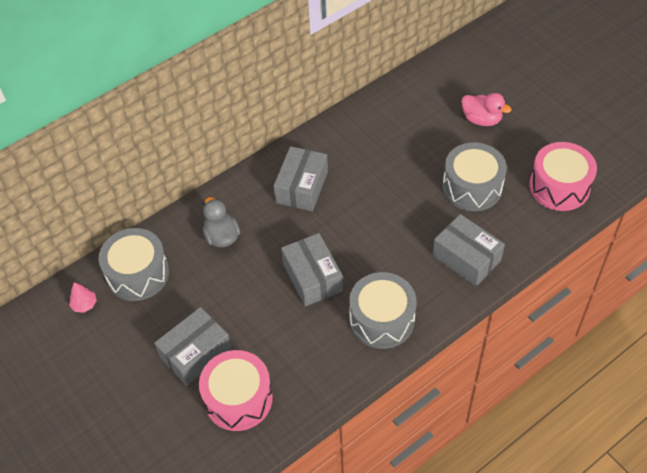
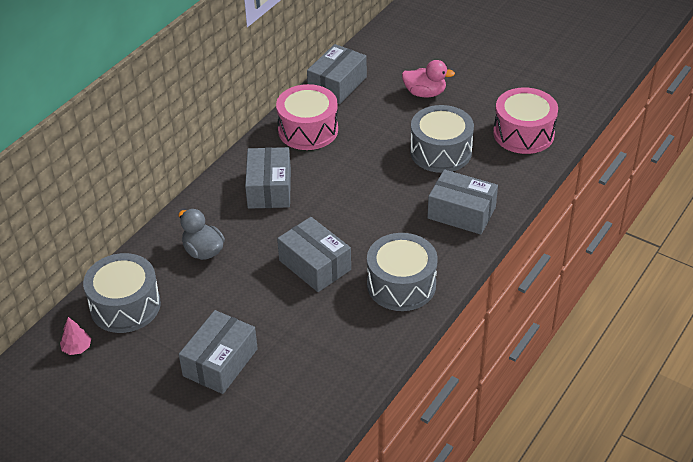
camera: 20 degrees left, 10 degrees down
(238, 398) = (283, 391): pink drum -> pink drum (308, 130)
(403, 91) = (337, 85): none -> grey box

